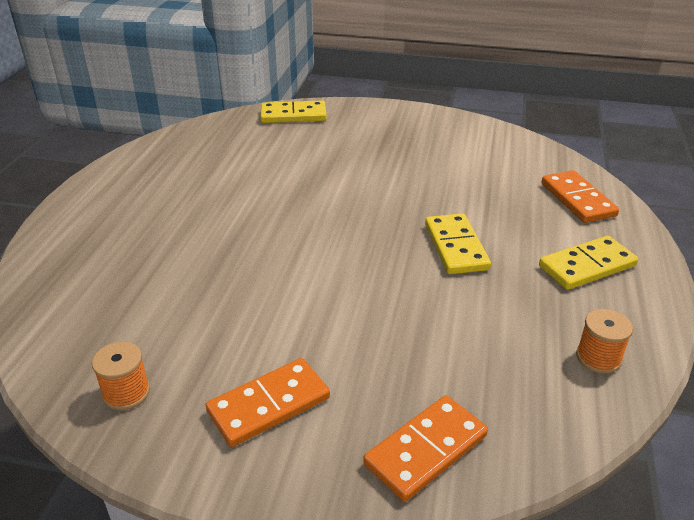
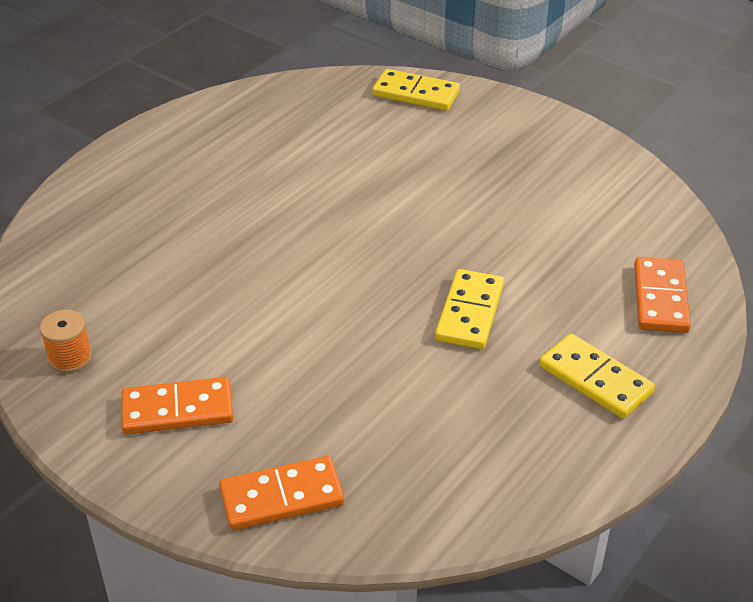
camera: 25 degrees right, 5 degrees up
(587, 266) = (595, 379): yellow domino -> yellow domino turned 45 degrees clockwise
(598, 358) = (515, 476): orange spool -> none

